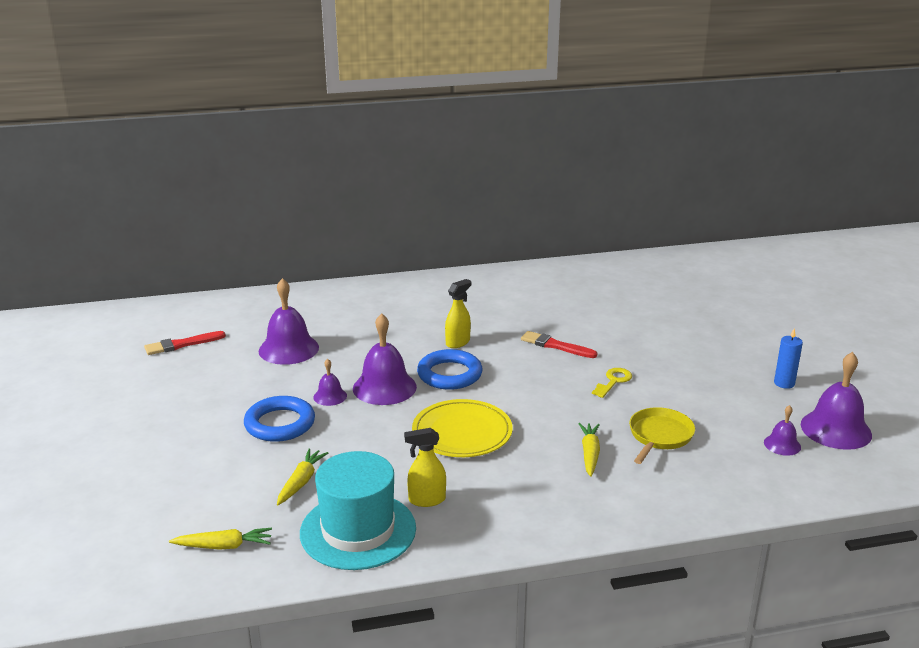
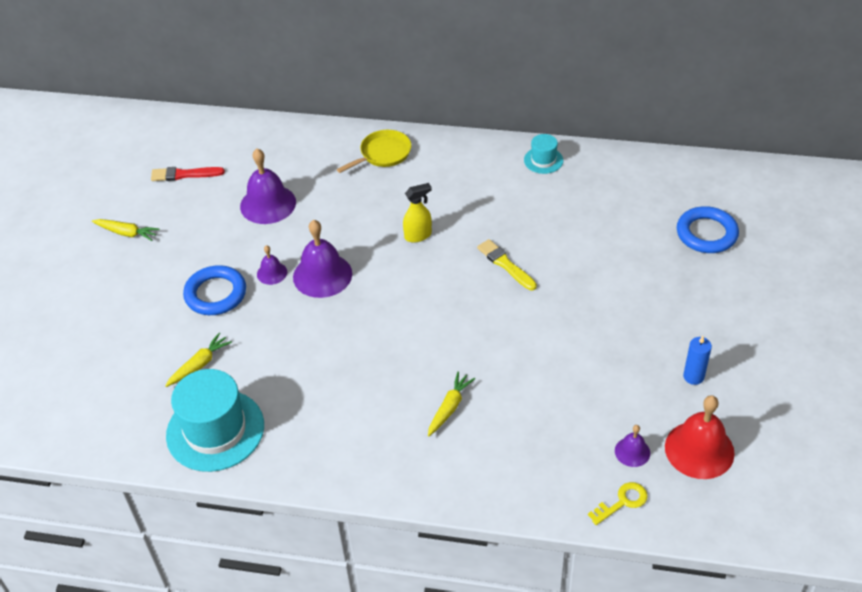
camera: 25 degrees right, 20 degrees up
(224, 546) = (112, 413): yellow carrot -> yellow carrot (126, 233)
(426, 500) = (284, 415): yellow spray bottle -> none
(449, 374) = (387, 275): blue ring -> blue ring (706, 233)
(462, 433) = (356, 349): yellow plate -> none
(531, 276) = (543, 160): none -> turquoise hat
(556, 346) = (505, 264): red brush -> yellow brush
(613, 381) = (529, 326): yellow key -> yellow key (622, 502)
(659, 436) = (525, 406): yellow pan -> yellow pan (383, 154)
(836, 429) = (699, 449): purple bell -> red bell

